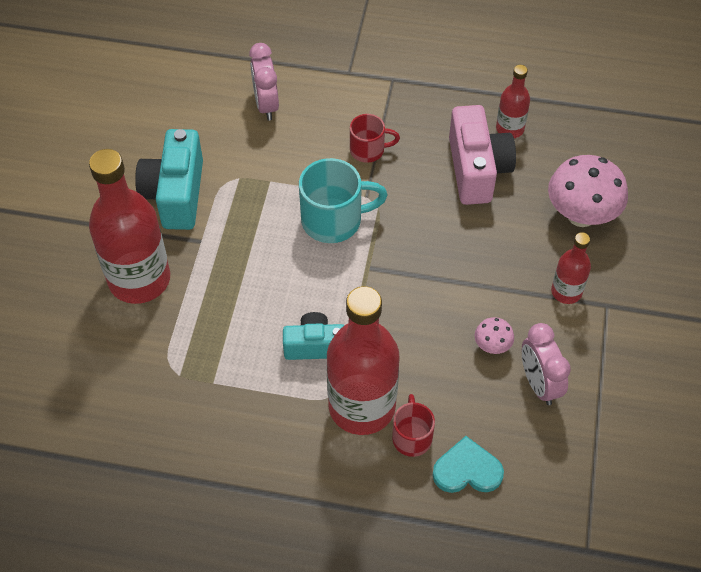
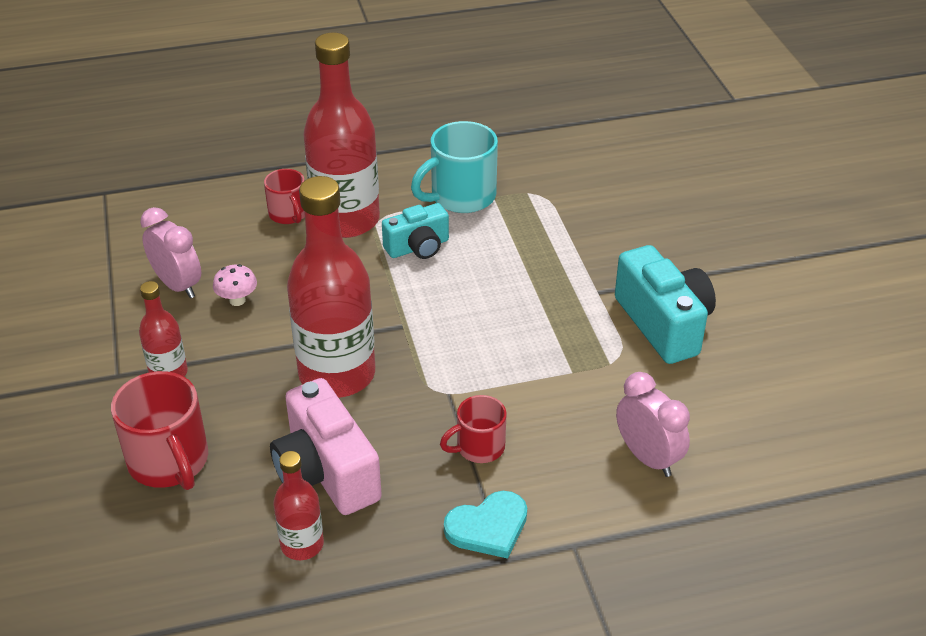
camera: 155 degrees right, 15 degrees down
(139, 279) = (628, 243): red bottle -> red bottle (337, 374)
(334, 220) = (470, 357): turquoise mug -> turquoise mug (461, 197)
(467, 470) = (228, 208): turquoise heart -> turquoise heart (488, 527)
(581, 215) = (169, 462): pink mushroom -> red mug

